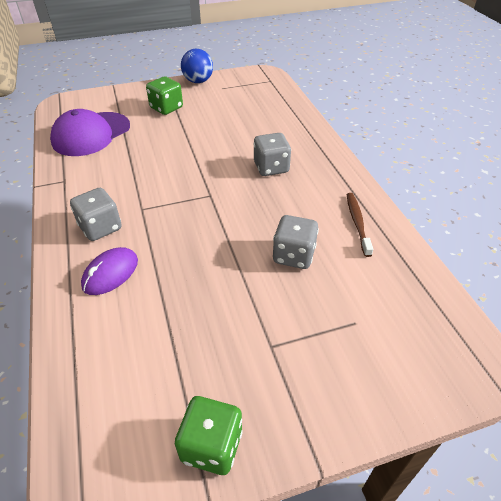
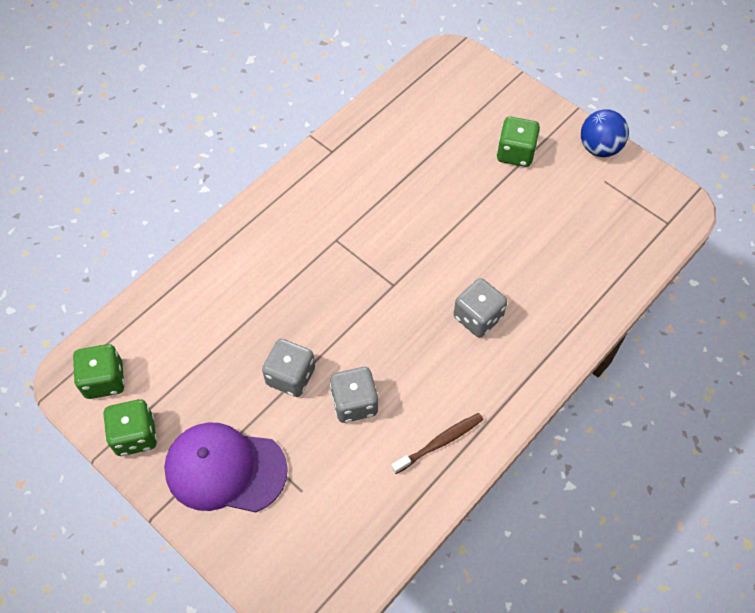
camera: 60 degrees right, 15 degrees up
(91, 134) = (416, 120): purple cap -> purple cap (225, 469)
(100, 227) = (292, 225): grey dice -> grey dice (290, 376)
(110, 273) = (246, 269): purple mouse -> none
(120, 451) = (104, 380): none -> green dice

